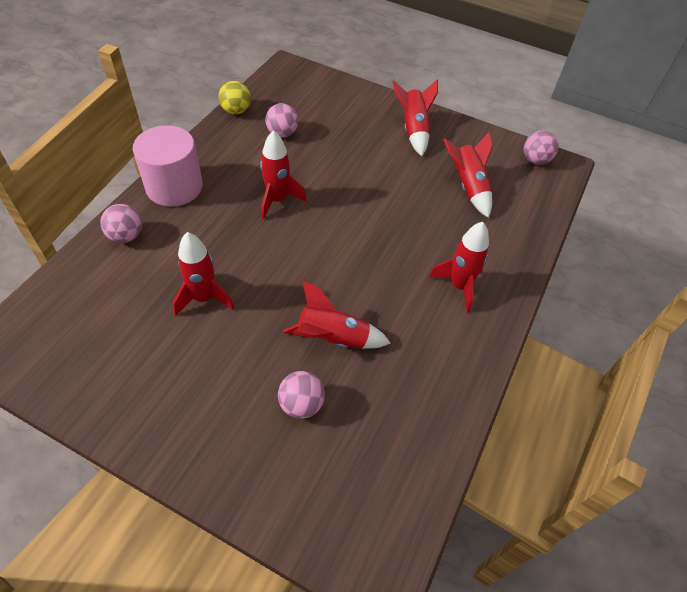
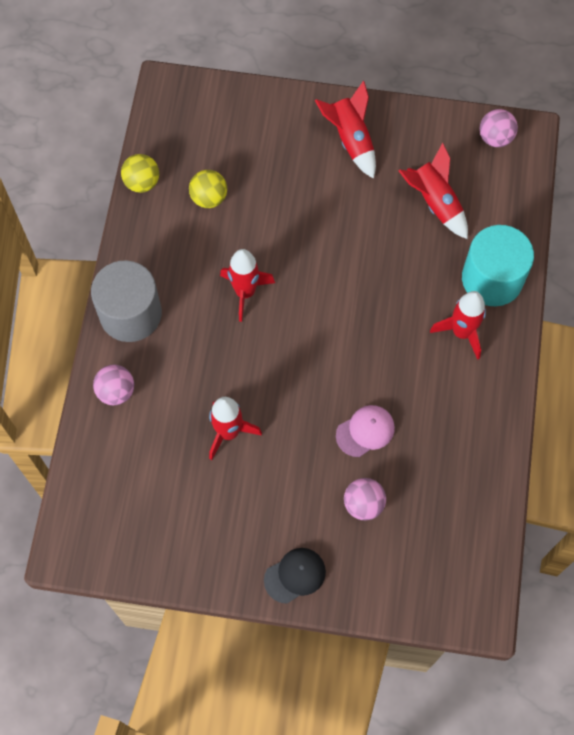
camera: 15 degrees left, 15 degrees up
(174, 187) = (130, 314): pink cylinder -> grey cylinder
(196, 451) = (295, 575): none -> black cap
(282, 133) = (209, 198): pink ball -> yellow ball
(333, 339) = (365, 431): red rocket -> pink cap
(501, 254) = (492, 279): none -> turquoise cylinder

